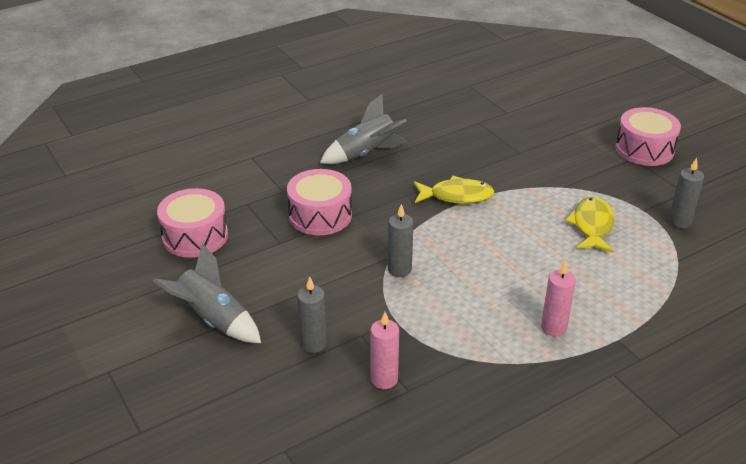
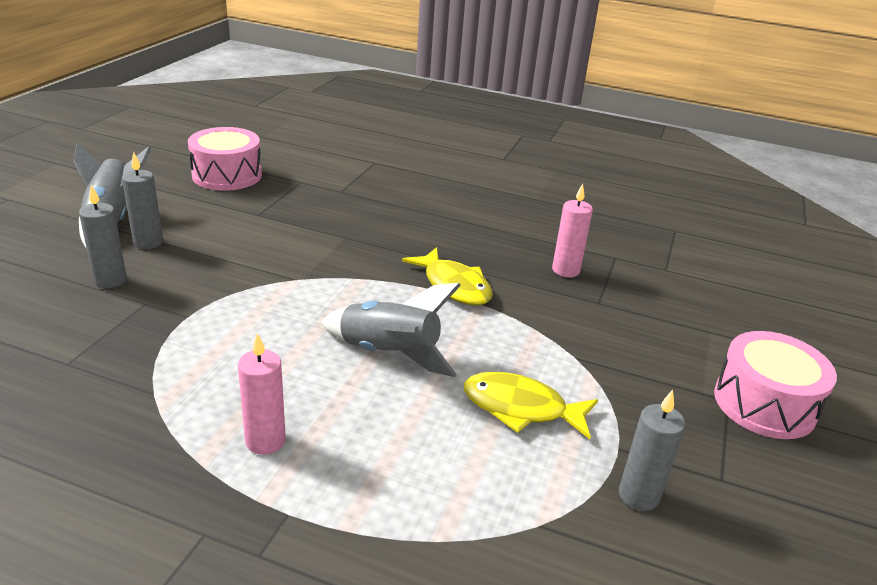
camera: 50 degrees right, 5 degrees down
(320, 215) = (324, 220): pink drum -> none
(366, 154) = (457, 212): grey rocket -> grey rocket (389, 354)
(384, 379) = (77, 340): pink candle -> pink candle (565, 270)
(399, 269) = (279, 291): grey candle -> grey candle (148, 242)
(592, 226) = (521, 408): yellow fish -> yellow fish turned 135 degrees counterclockwise

